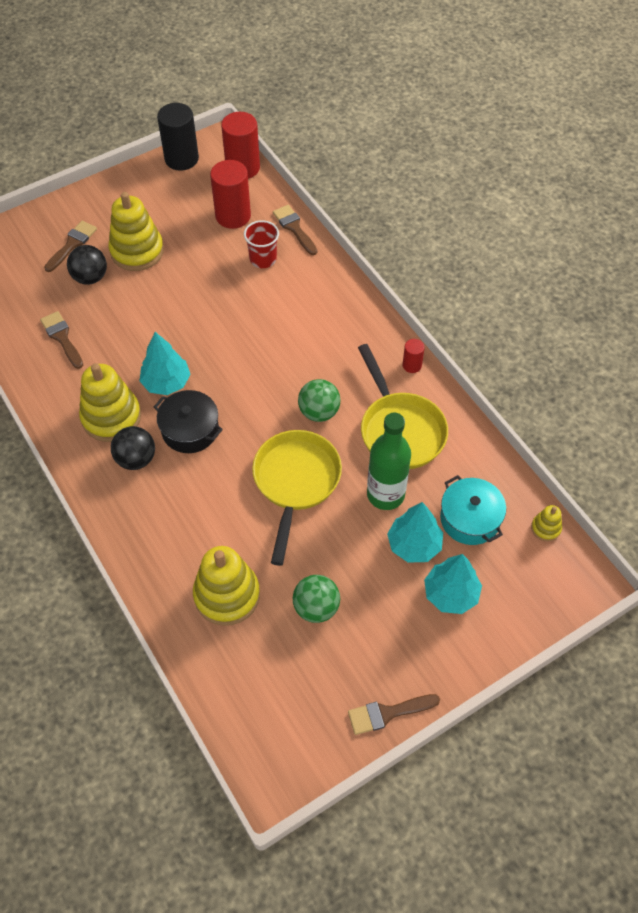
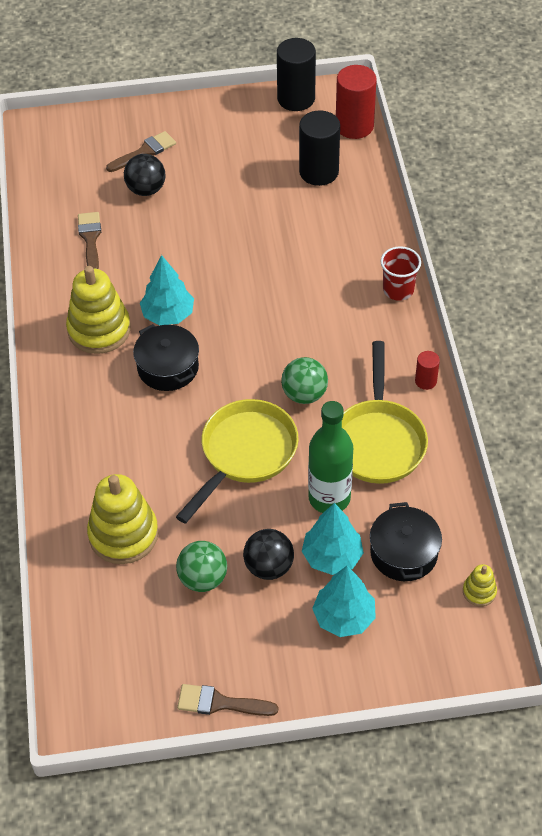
camera: 25 degrees right, 5 degrees down
(136, 459) = (102, 377): black ball -> black ball (269, 567)
(137, 251) = (204, 178): yellow stacking toy -> none
(233, 216) = (319, 172): red cylinder -> black cylinder
(263, 259) = (327, 225): red cup -> red cup (398, 290)
(294, 228) = (376, 204): brown brush -> none
(470, 519) = (404, 553): turquoise pot -> black pot

